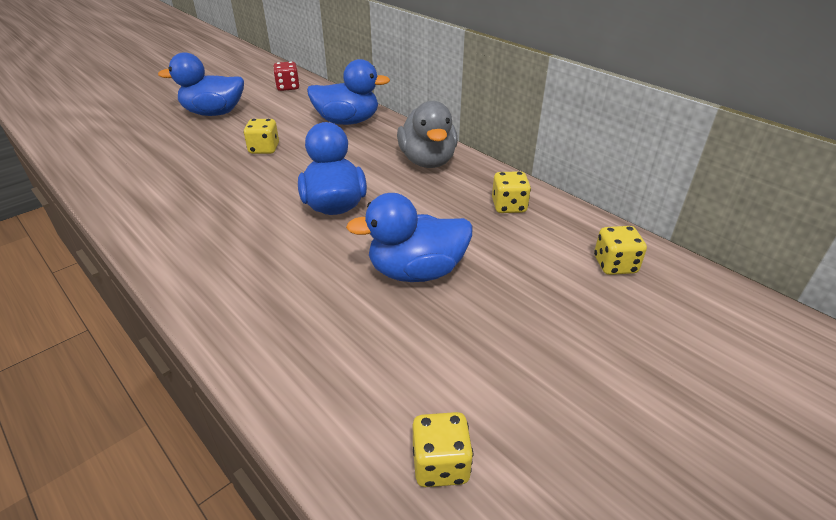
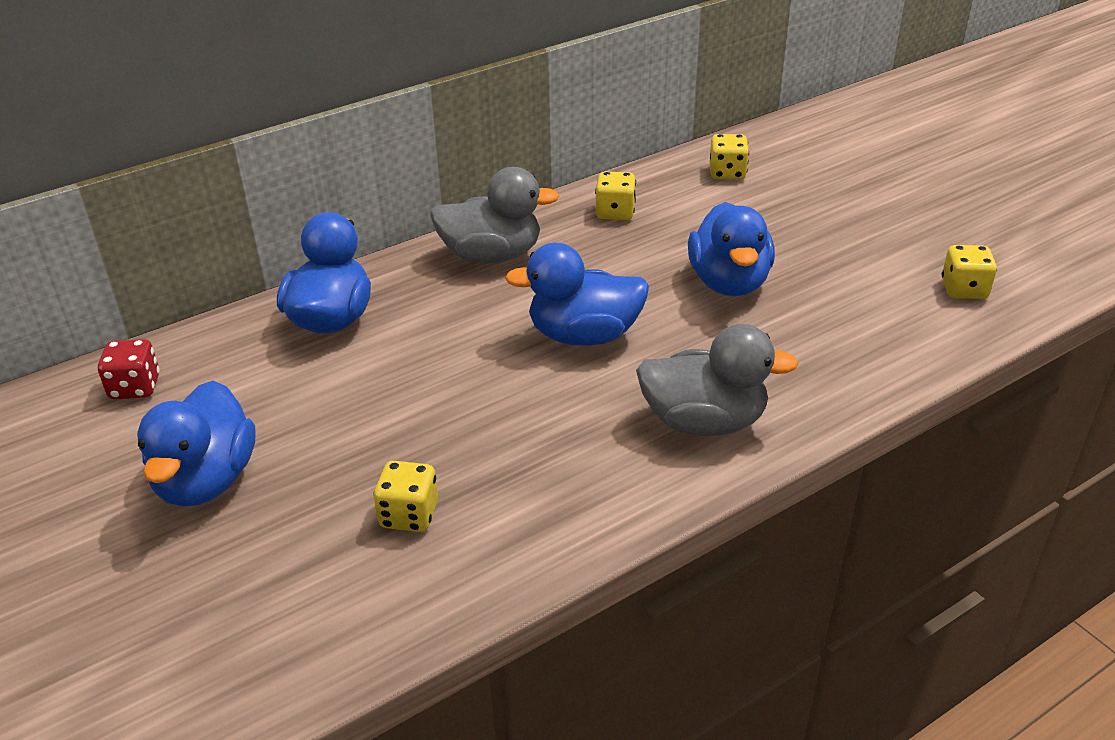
camera: 80 degrees left, 0 degrees up
(226, 264) = (704, 422): none -> grey duck
(264, 149) = (393, 406): yellow dice -> yellow dice (409, 515)

